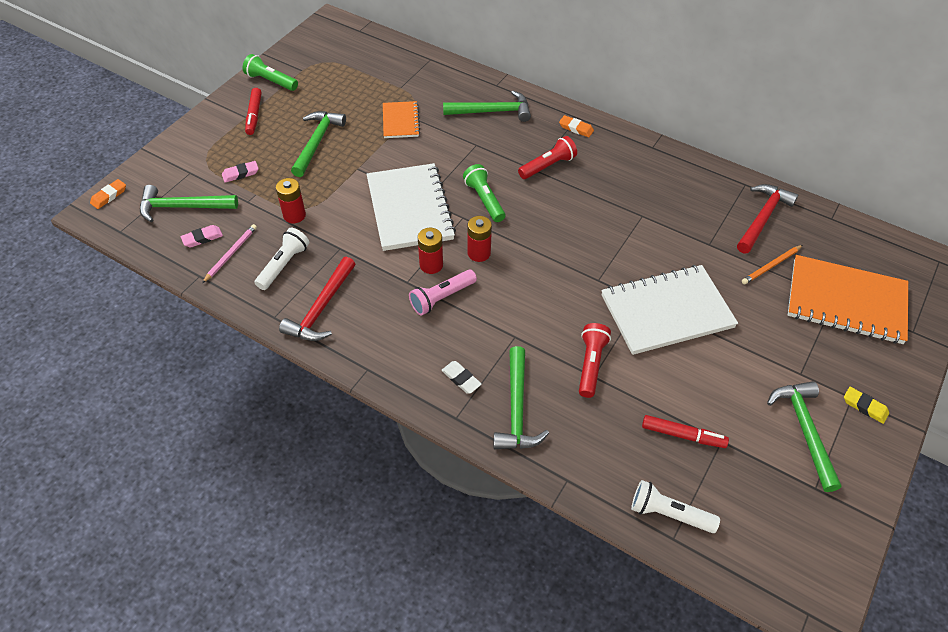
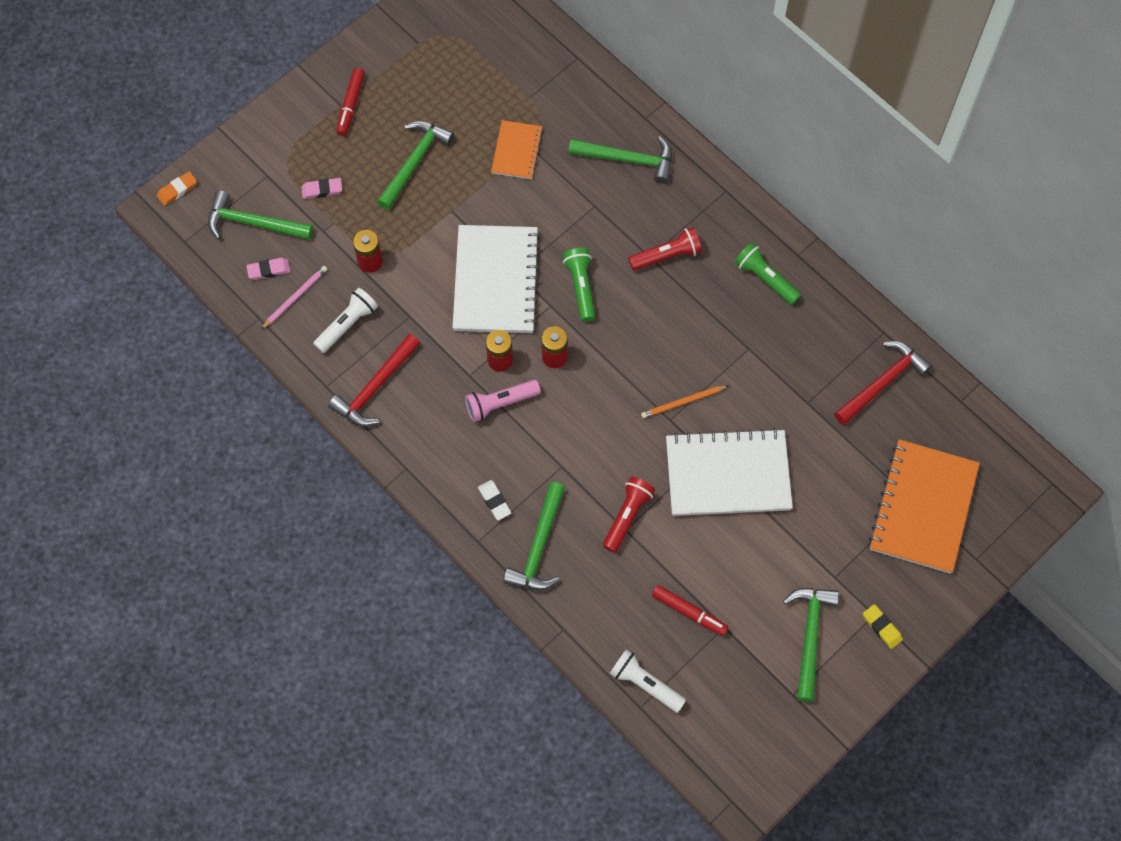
camera: 15 degrees right, 15 degrees up
(271, 81) = (379, 54): green flashlight -> green flashlight (765, 278)
(576, 128) = (718, 207): orange eraser -> none
(771, 266) = (863, 446): orange pencil -> orange pencil (683, 402)
(846, 301) = (923, 507): orange notebook -> orange notebook turned 75 degrees clockwise

